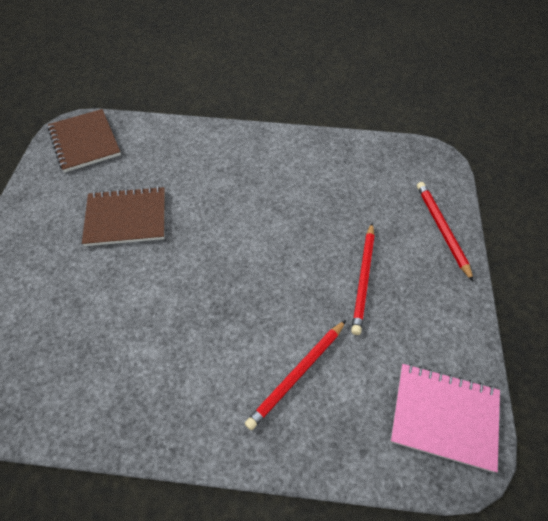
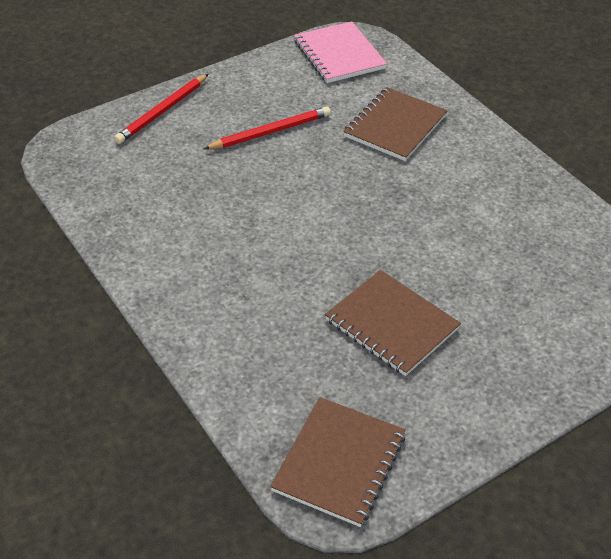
camera: 130 degrees left, 10 degrees down
(297, 374) = (395, 126): red pencil -> brown notebook

